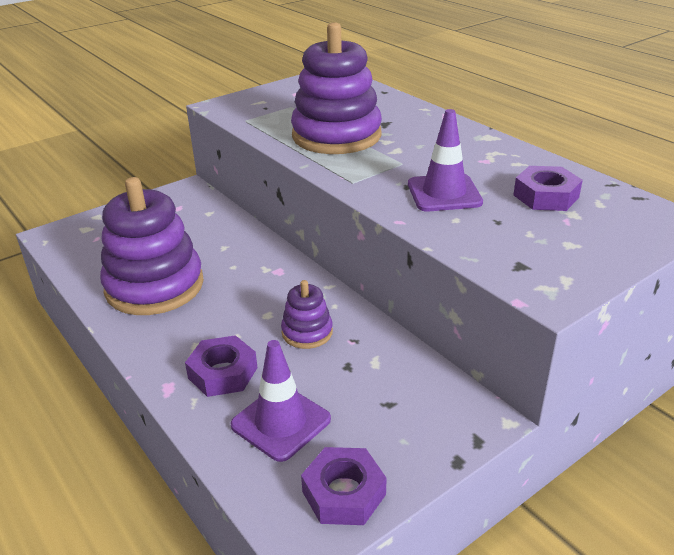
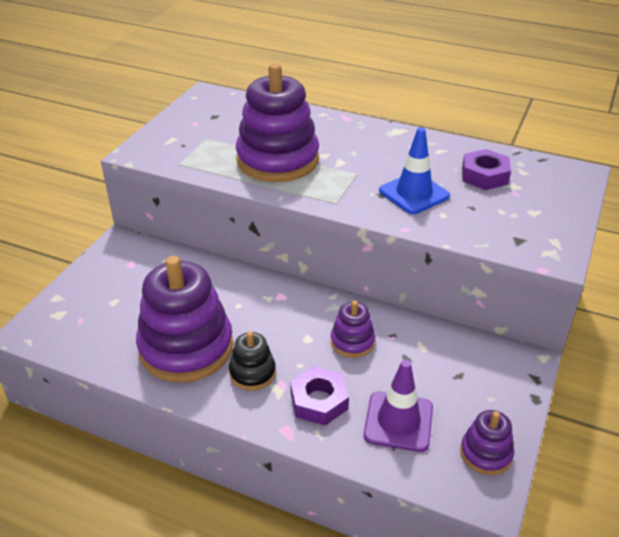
camera: 30 degrees left, 5 degrees up
(188, 326) = (252, 373): none -> black stacking toy
(344, 493) = (486, 453): purple nut -> purple stacking toy
(444, 193) = (414, 193): purple traffic cone -> blue traffic cone

